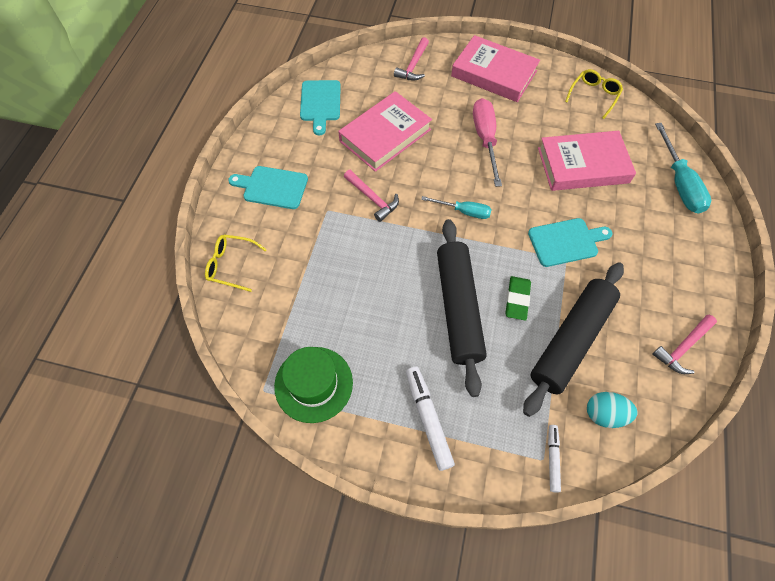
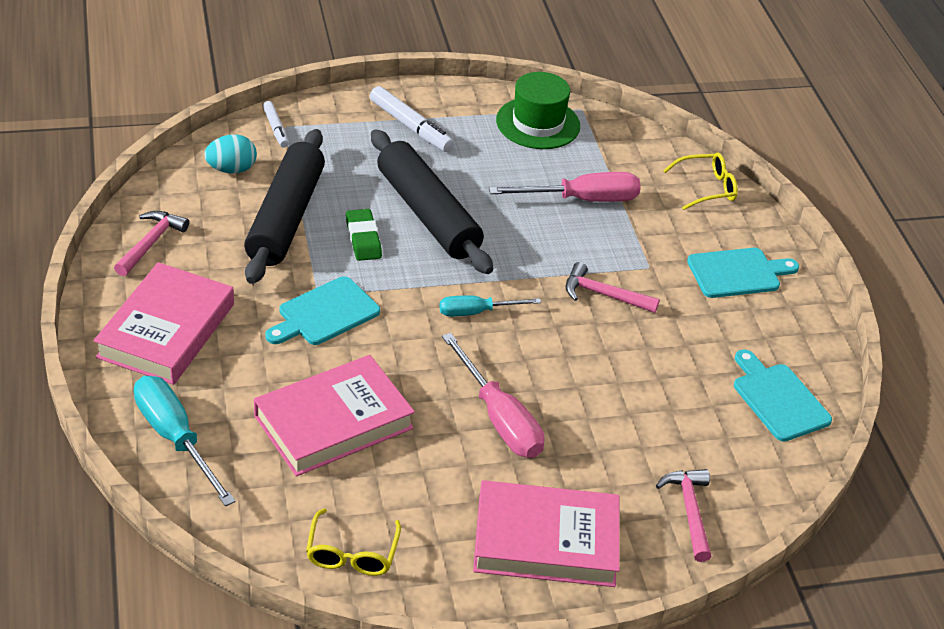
camera: 150 degrees right, 20 degrees down
(333, 284) = (582, 200): none -> pink screwdriver
(385, 135) = (648, 380): pink book -> pink book (166, 330)

